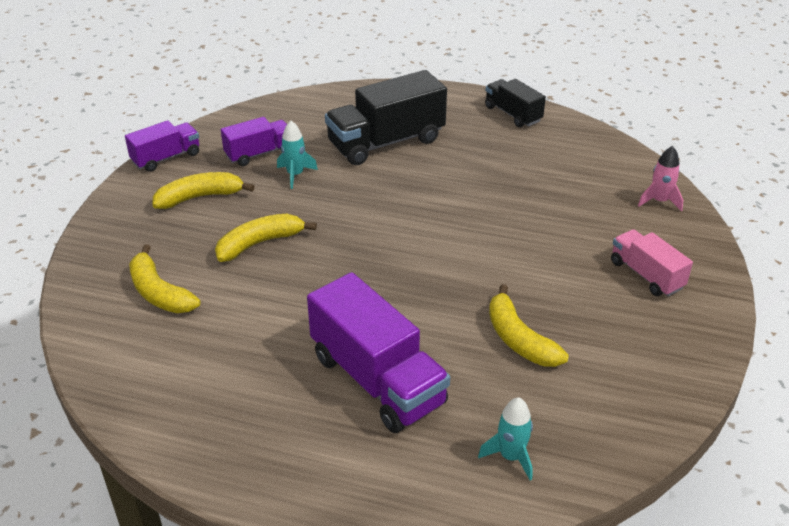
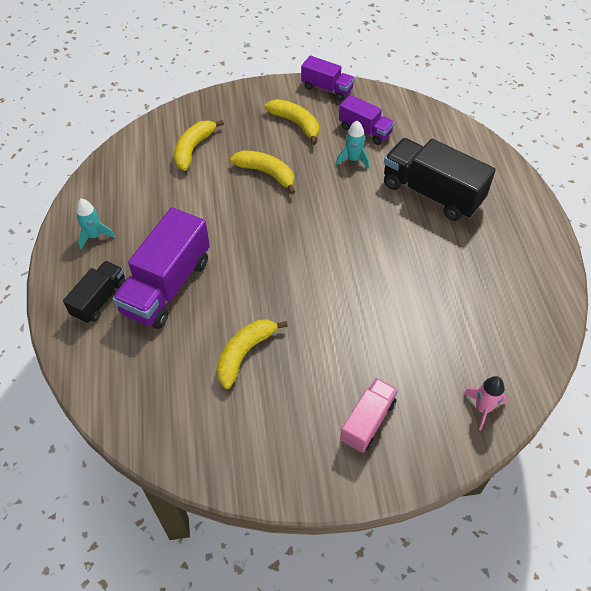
camera: 65 degrees right, 15 degrees up
(510, 456) = (128, 383): turquoise rocket -> turquoise rocket (94, 236)
(513, 114) = (539, 260): black truck -> black truck (100, 299)

